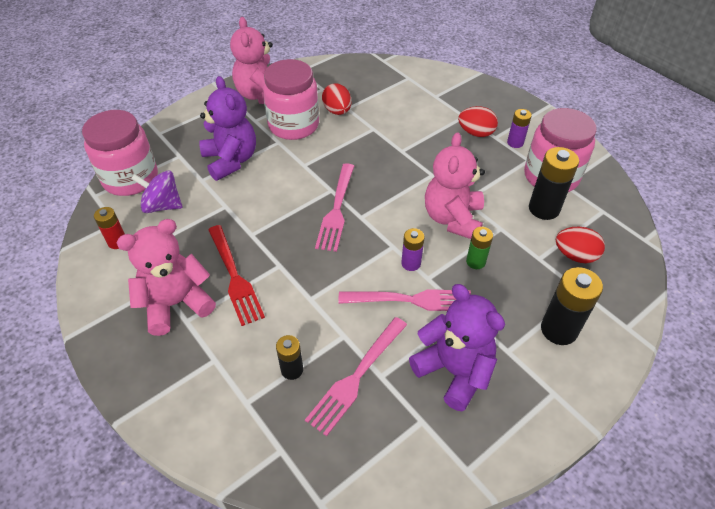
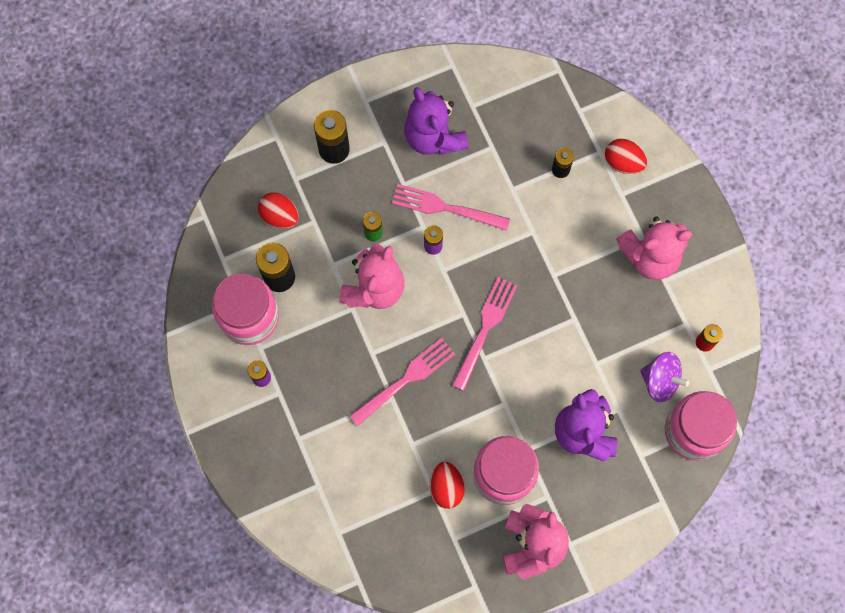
camera: 165 degrees left, 25 degrees up
(234, 276) = (596, 273): red fork -> none
(357, 376) = (511, 151): pink fork -> pink fork (405, 380)
(476, 133) = (298, 405): red egg -> red egg (623, 162)

